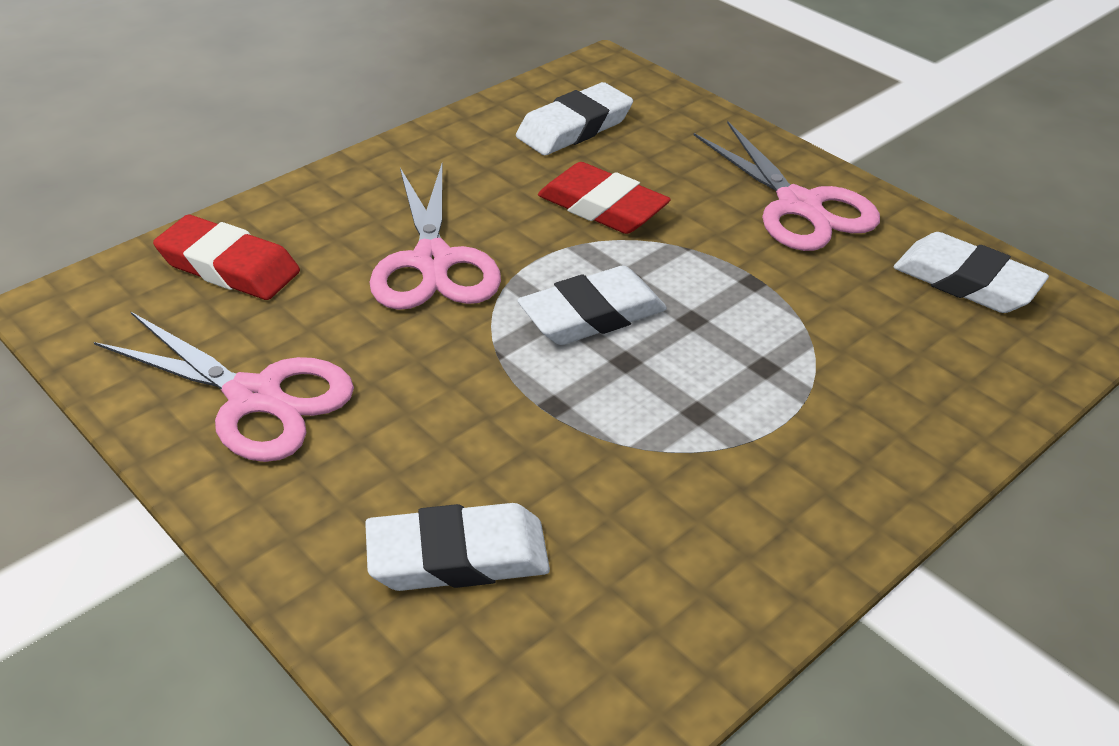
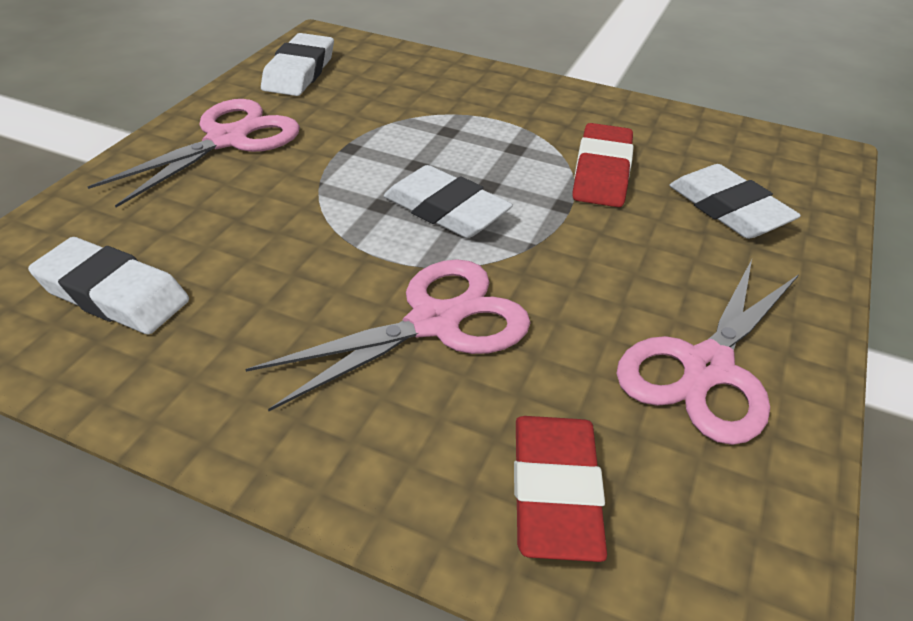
camera: 115 degrees left, 0 degrees up
(254, 397) = (707, 368): pink scissors -> pink scissors turned 150 degrees counterclockwise
(602, 207) = (278, 239): red eraser -> red eraser (601, 172)

